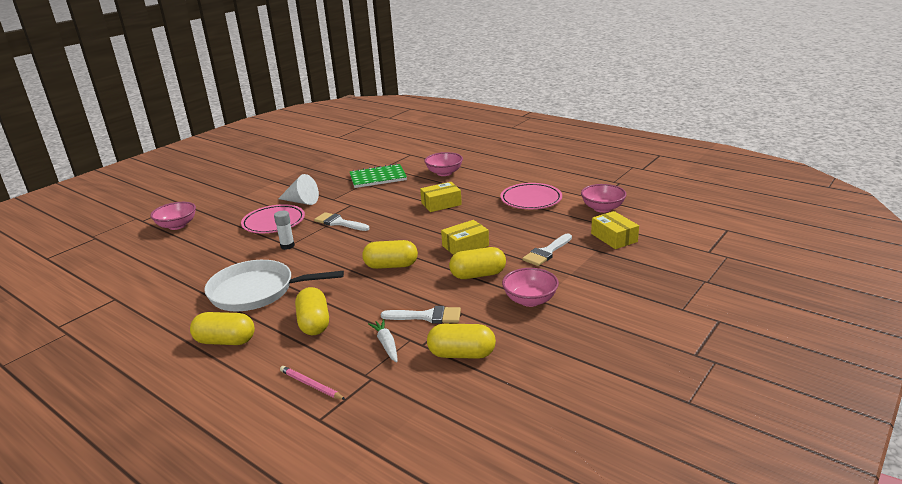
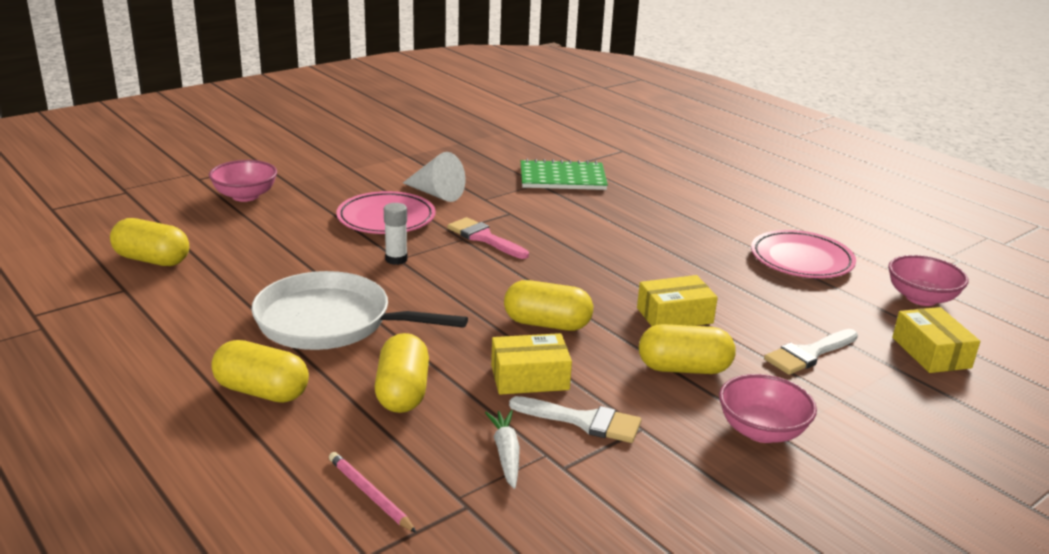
camera: 10 degrees right, 0 degrees up
(339, 223) = (484, 238): white brush -> pink brush
(441, 204) = (652, 238): yellow box -> yellow box (529, 377)
(444, 173) = (669, 190): pink bowl -> none
(461, 354) = (624, 499): yellow capsule -> yellow capsule (152, 260)

